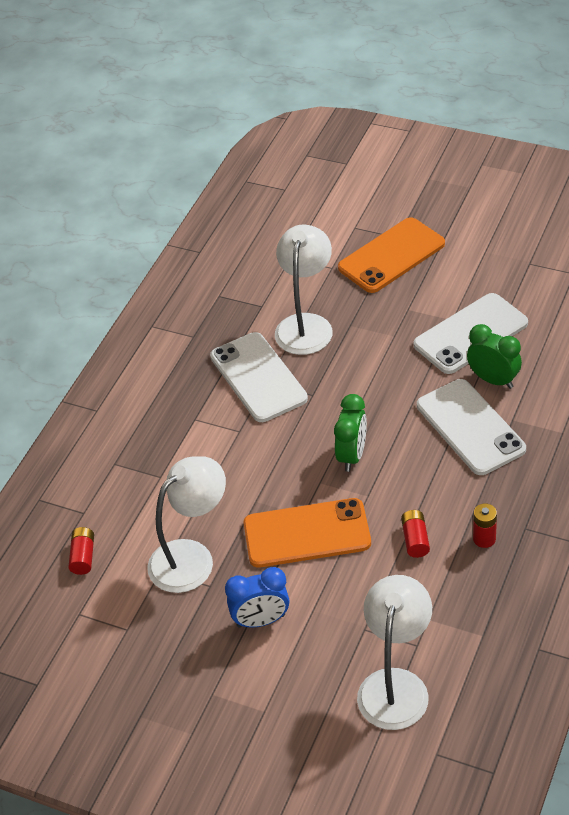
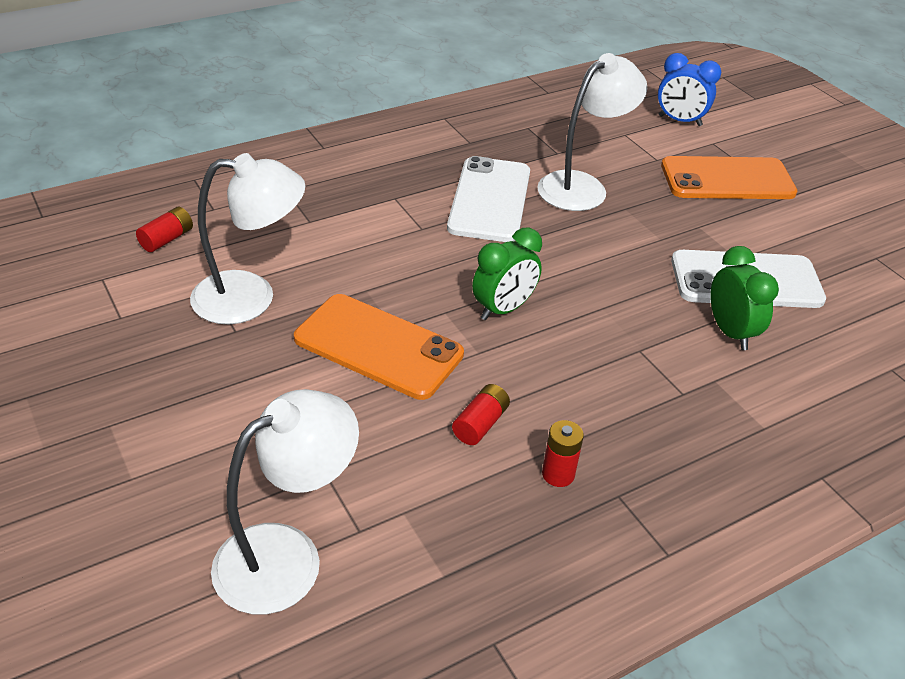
camera: 30 degrees right, 5 degrees down
(261, 620) = (239, 392): blue clock -> blue clock (680, 121)
(470, 427) = (658, 359): white phone -> none

